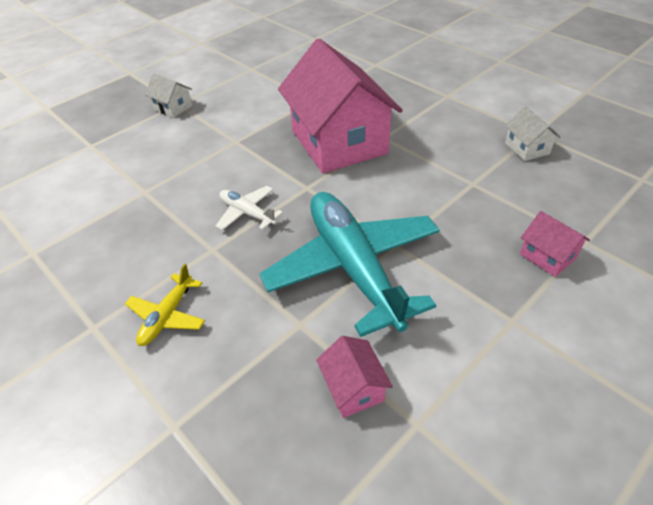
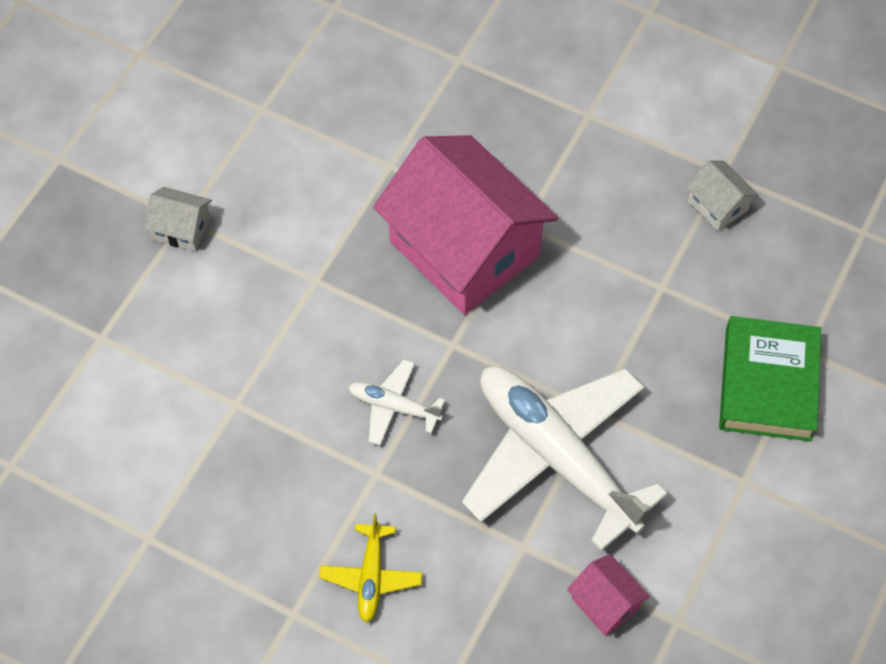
camera: 20 degrees left, 15 degrees up
(354, 267) = (556, 456): turquoise plane -> white plane
(547, 256) = (768, 384): pink house -> green book

